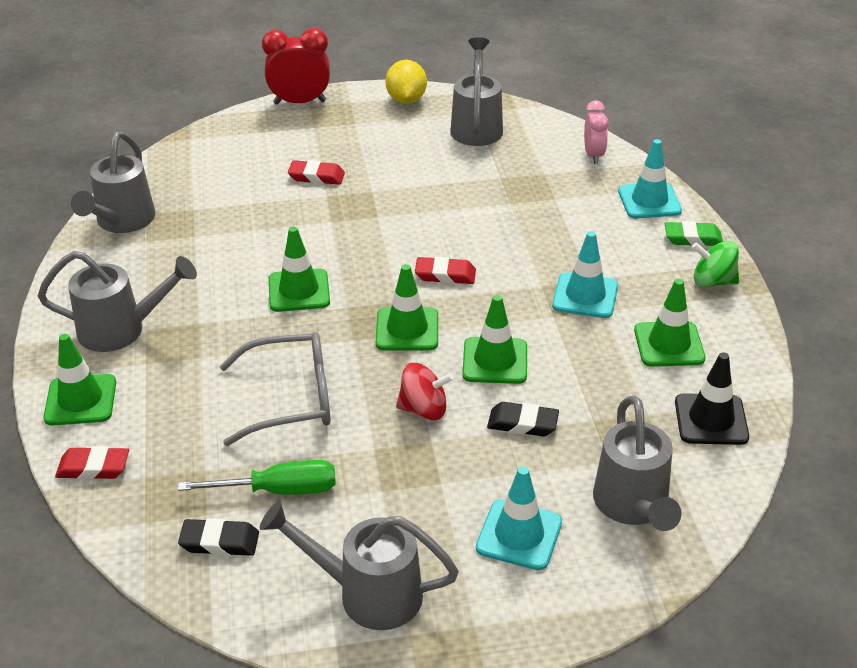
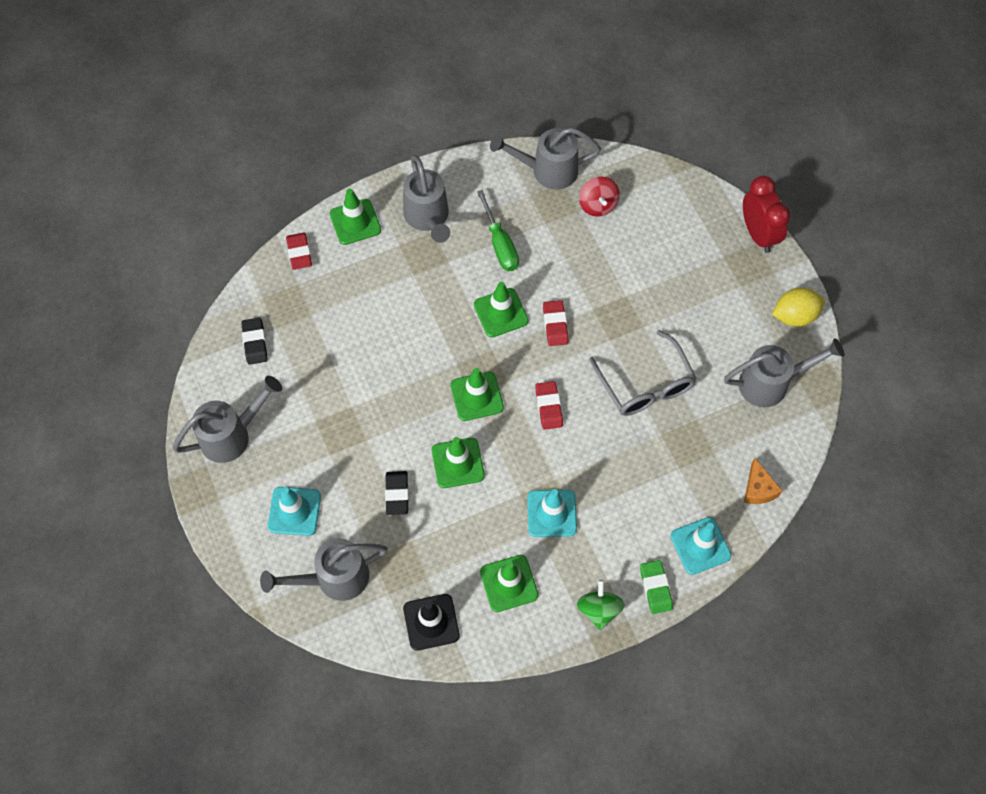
camera: 75 degrees right, 25 degrees up
(279, 490) = (303, 362): green screwdriver -> green screwdriver (500, 244)
(291, 399) = (386, 343): grey glasses -> grey glasses (645, 385)
(316, 176) = (650, 281): red eraser -> red eraser (555, 325)
(368, 594) = (231, 435): grey watering can -> grey watering can turned 60 degrees clockwise
(424, 409) = (396, 428): red spinning top -> red spinning top (597, 205)
(593, 155) = (758, 489): pink clock -> orange cheese

